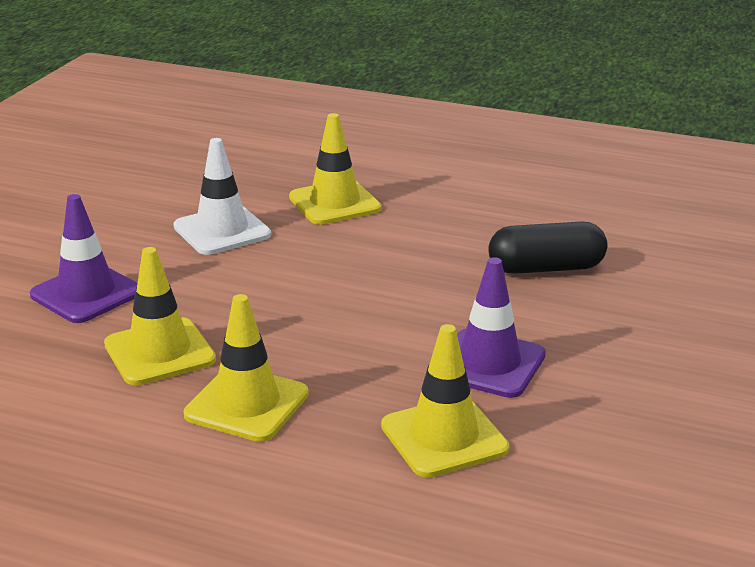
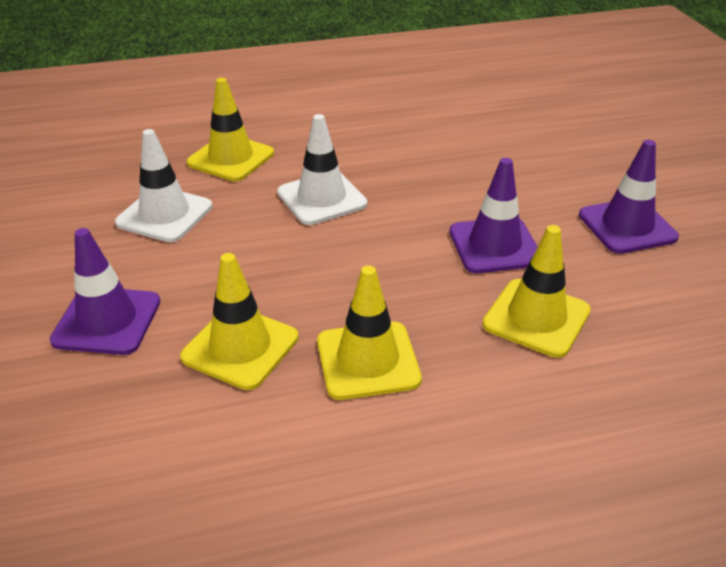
camera: 35 degrees left, 10 degrees up
(374, 264) = (322, 198): none -> white traffic cone
(546, 268) = (442, 157): black capsule -> none
(663, 401) = (627, 226): none -> purple traffic cone

